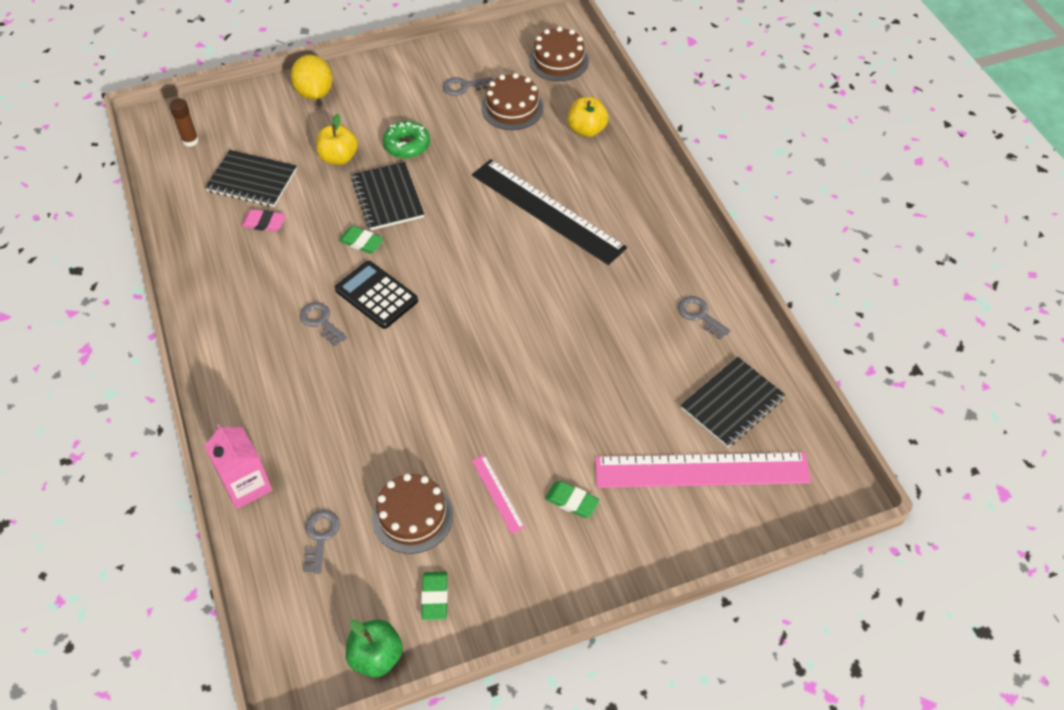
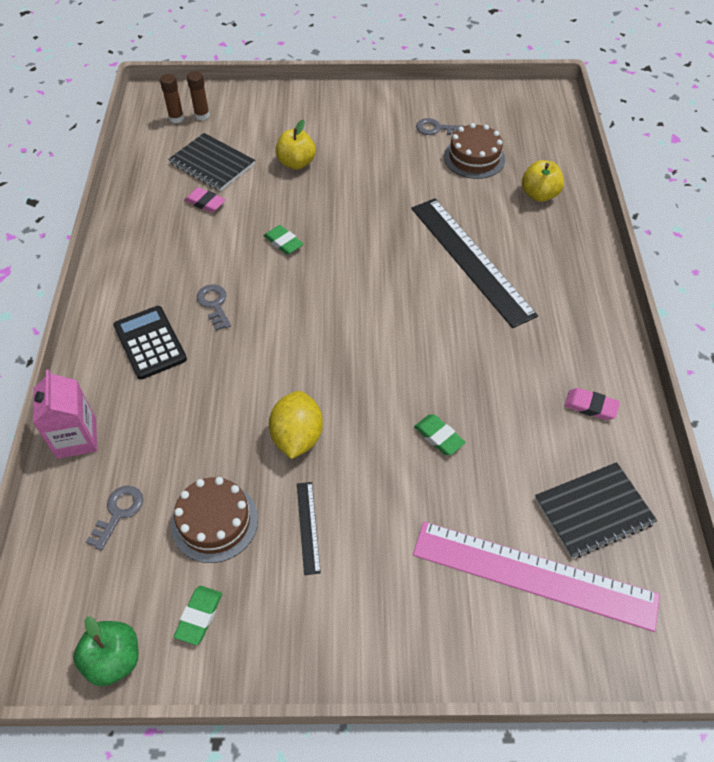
camera: 20 degrees right, 0 degrees up
(216, 131) = (202, 115): none -> brown glue stick
(314, 93) = (300, 103): yellow lemon -> yellow lemon (297, 437)
(376, 295) = (275, 294): black calculator -> black calculator (150, 343)
(387, 198) = (324, 209): black notebook -> none
(407, 145) = (362, 167): green donut -> none
(497, 493) = (308, 527): pink ruler -> black ruler
(558, 60) = (535, 126): brown cake -> none
(572, 501) = (380, 561): green eraser -> green eraser (439, 437)
(700, 315) = (590, 406): grey key -> pink eraser

